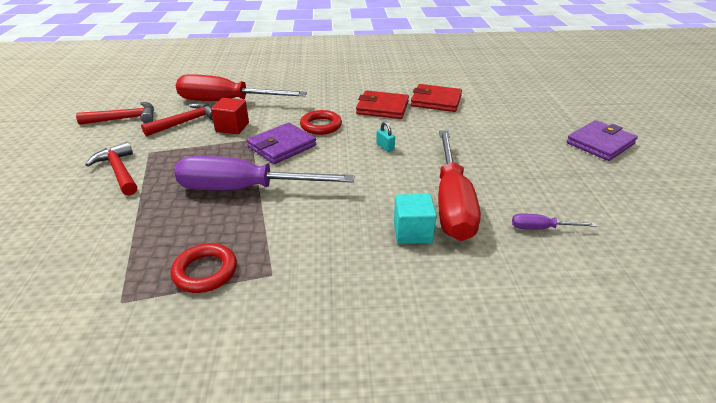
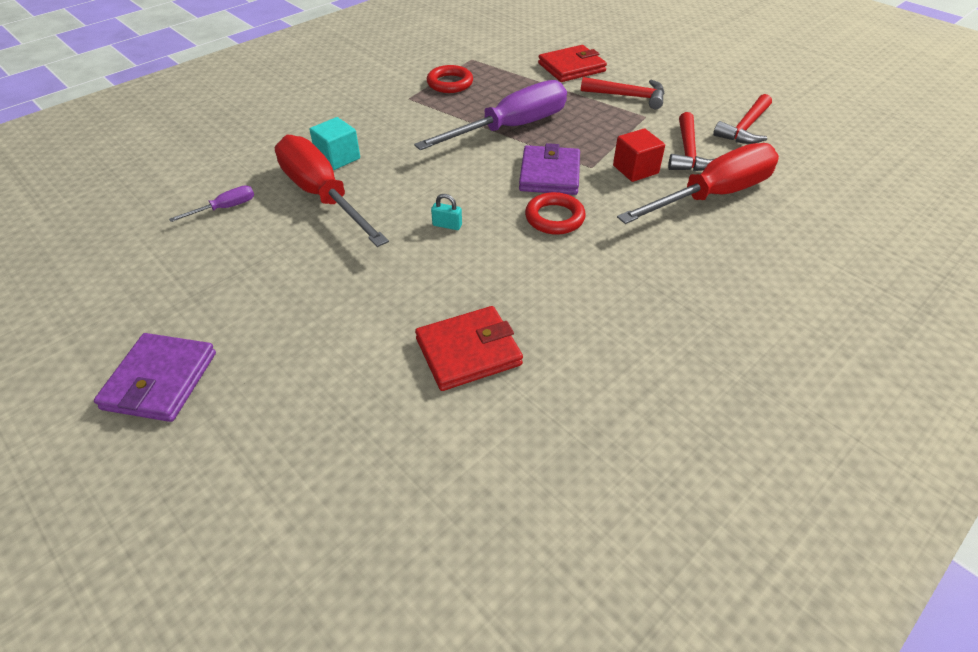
camera: 140 degrees right, 10 degrees up
(382, 108) = (526, 289): red wallet -> red wallet (571, 67)

